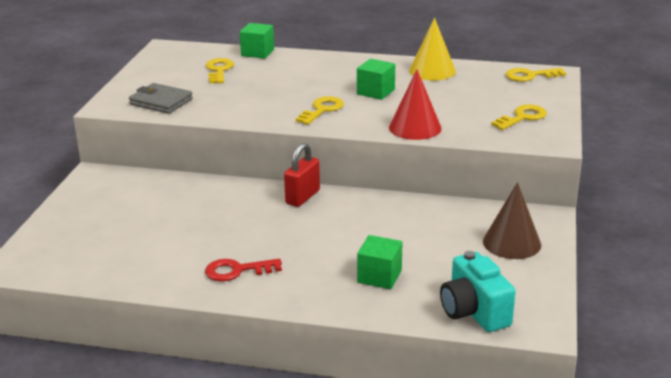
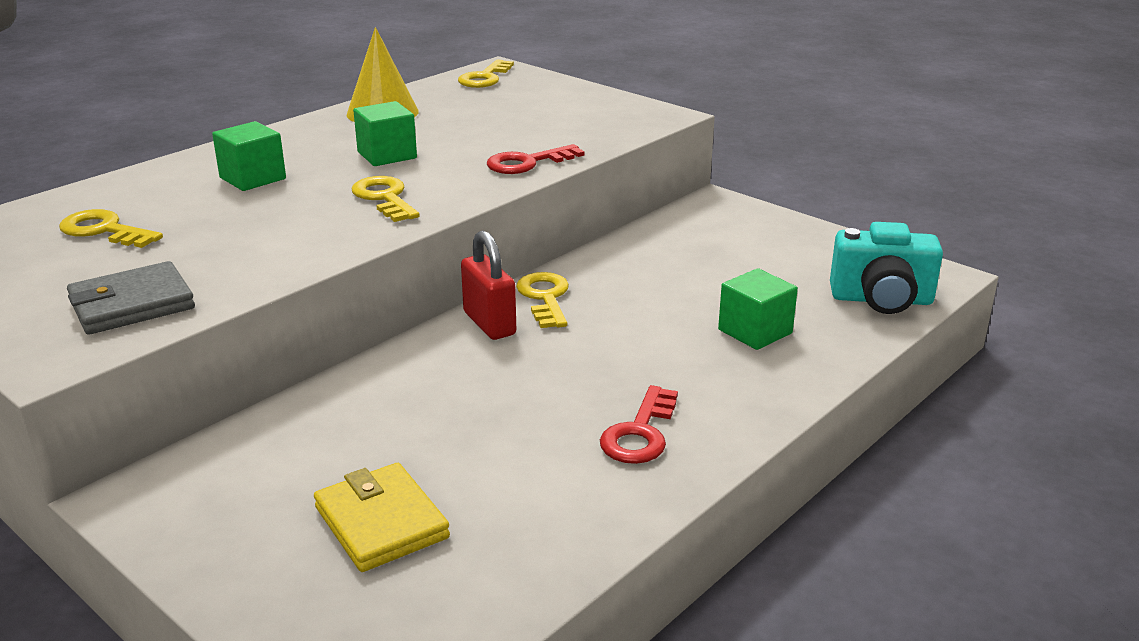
camera: 60 degrees left, 0 degrees up
(116, 231) = (381, 522): none -> yellow wallet
(257, 52) = (100, 189): green cube -> green cube (253, 178)
(415, 128) = (527, 163): red cone -> red key
(511, 243) = (753, 235): brown cone -> none
(522, 117) = (584, 110): yellow key -> yellow key (545, 298)

